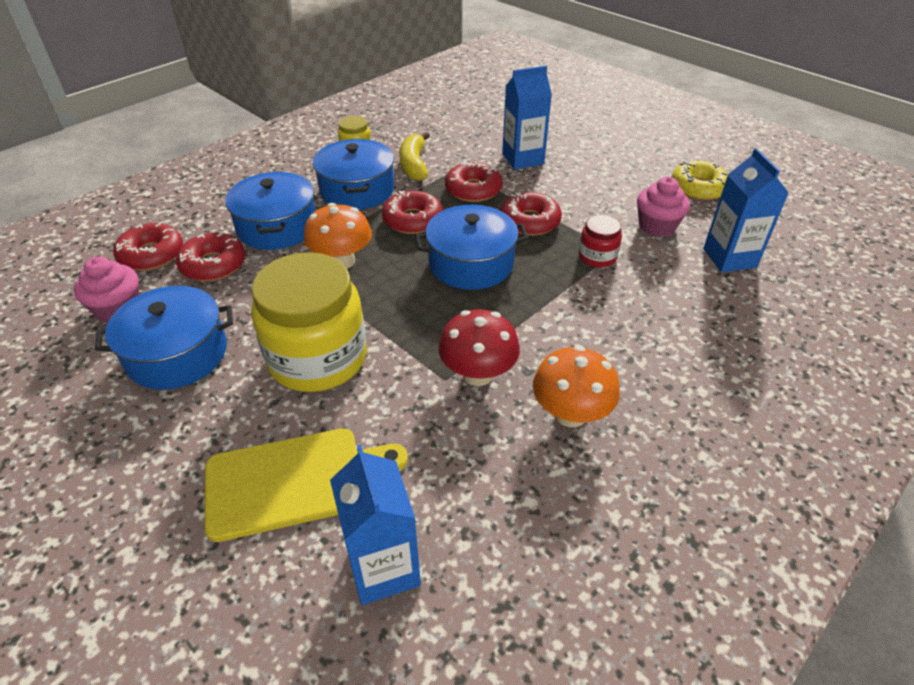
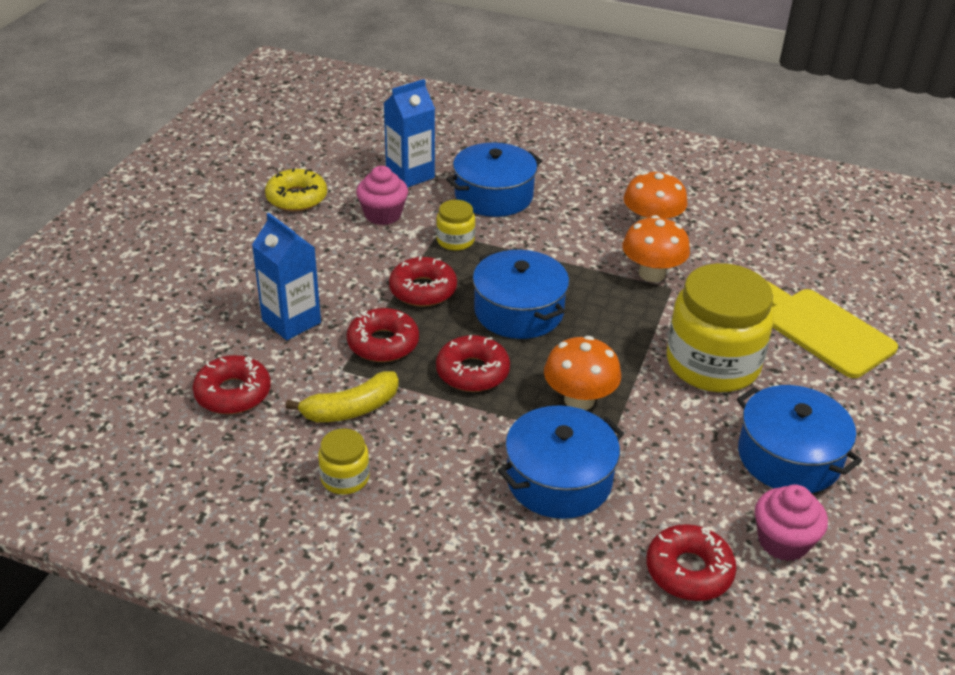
camera: 115 degrees left, 5 degrees down
(213, 265) = (661, 501): red donut -> red donut (233, 393)
(357, 190) = (439, 440): blue pot -> blue pot (494, 196)
(383, 568) = (833, 272): blue carton -> none
(478, 374) = (652, 274): red mushroom -> orange mushroom
(597, 256) = (455, 240): red jar -> yellow jar

